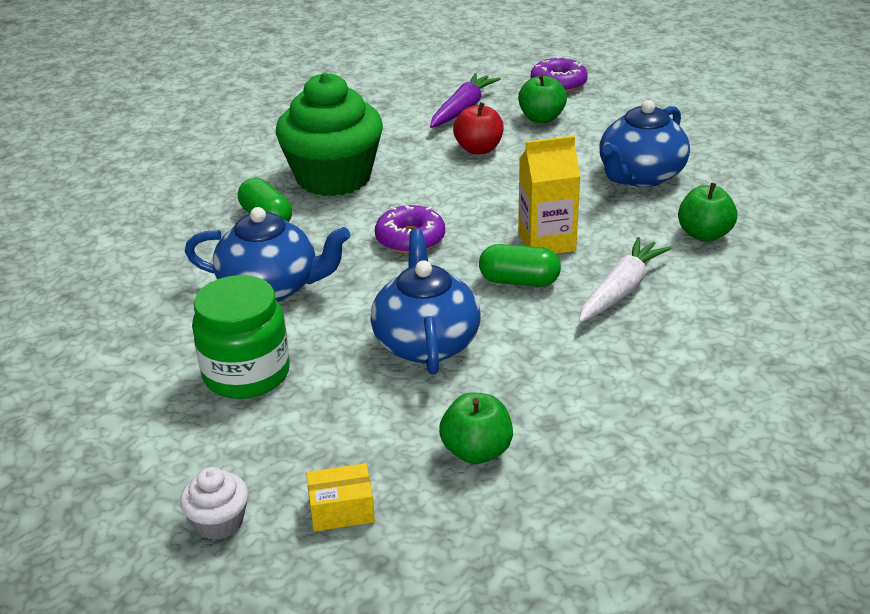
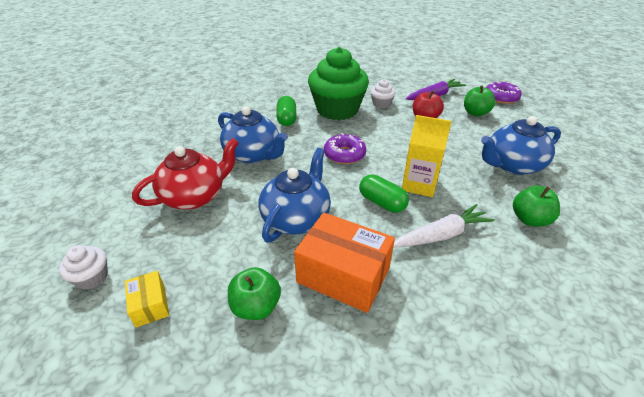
camera: 30 degrees right, 5 degrees up
(246, 374) = (195, 196): green jar -> red teapot
(341, 510) = (150, 305): yellow box -> yellow box turned 45 degrees clockwise
(394, 147) = (381, 104): none -> white cupcake
(547, 377) = (343, 275): none -> orange box

